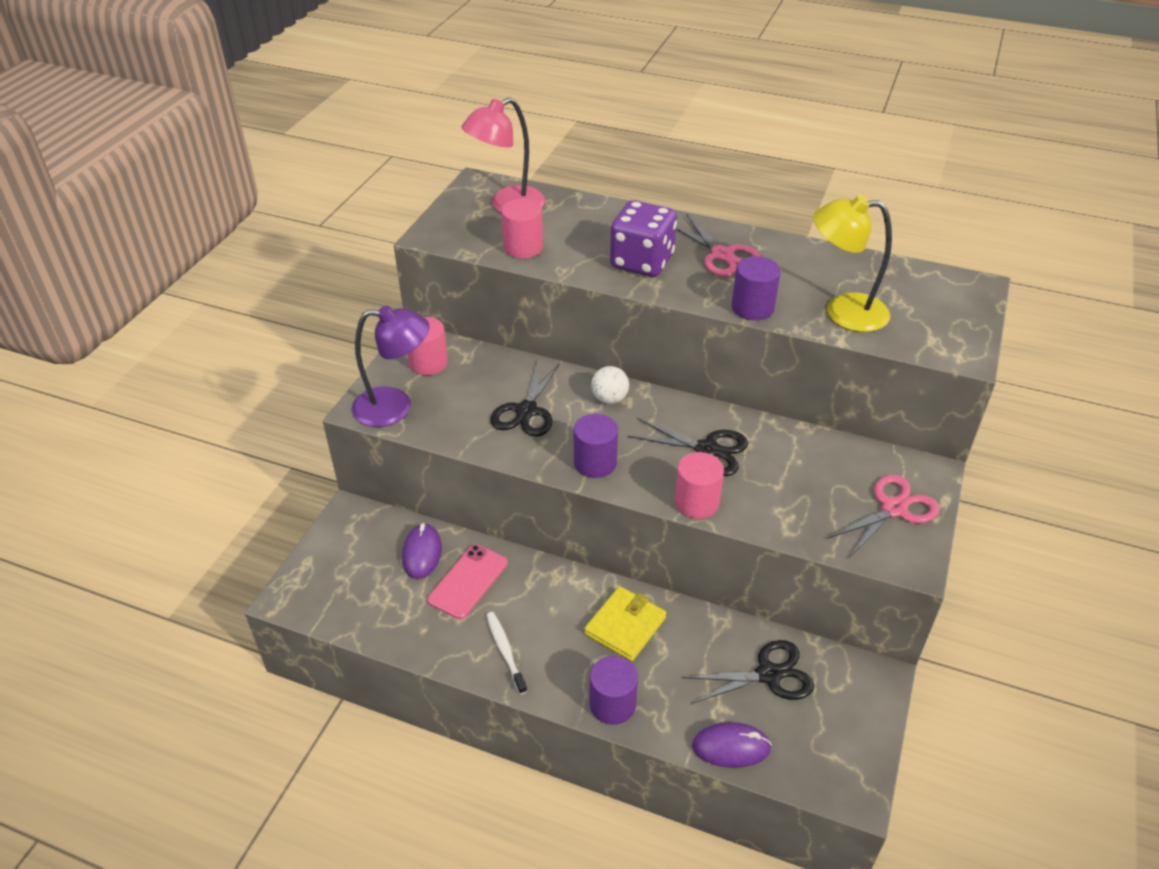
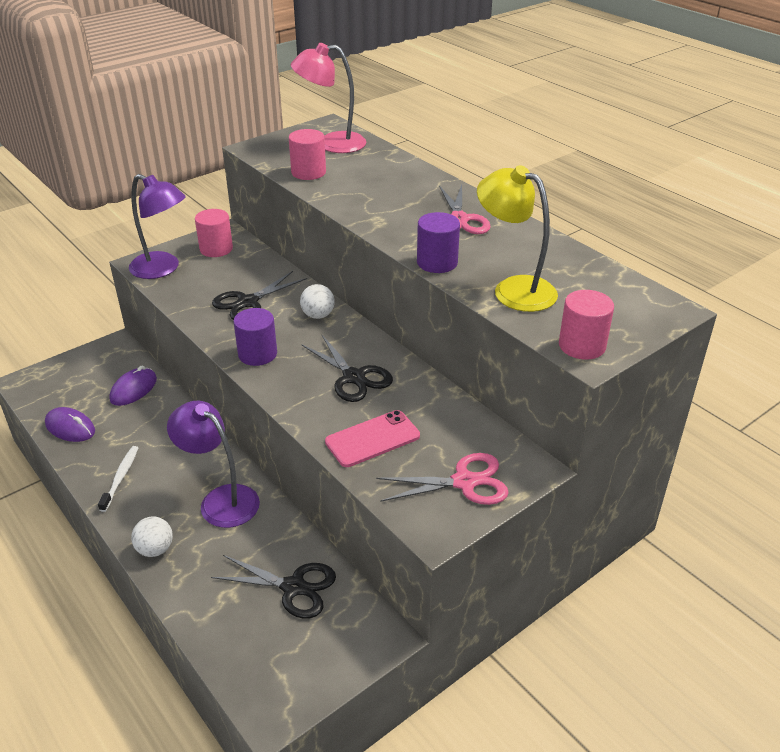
camera: 30 degrees right, 5 degrees down
(468, 581) = (144, 420): pink phone -> pink phone (372, 439)
(612, 704) = (155, 549): purple cylinder -> white ball
(625, 626) = (221, 500): yellow wallet -> purple lamp
(642, 262) = (386, 206): purple dice -> none
(696, 502) = (302, 410): pink cylinder -> pink cylinder (582, 345)
(731, 747) = (209, 625): purple mouse -> purple mouse (70, 428)

